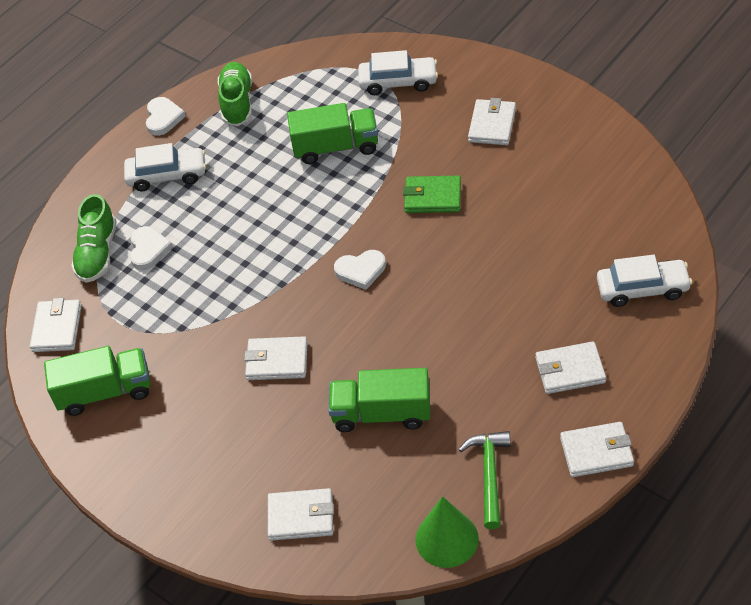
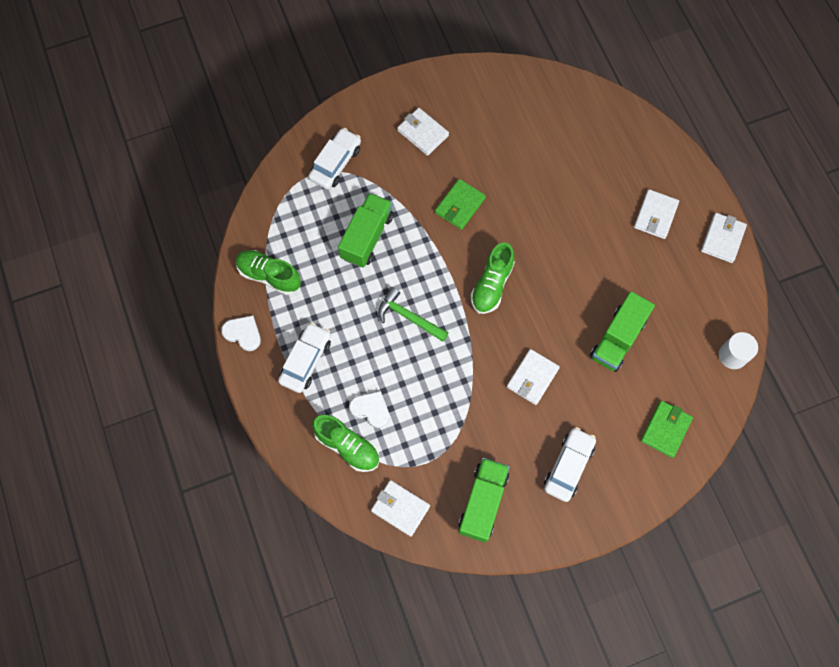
camera: 65 degrees left, 20 degrees up
(301, 517) = (665, 429): white wallet -> green wallet
(361, 271) = (492, 285): white heart -> green shoe
(446, 539) = (732, 355): green cone -> white cylinder
(489, 475) = (702, 305): green hammer -> green hammer (409, 317)
(642, 289) = (621, 139): white car -> white car (568, 466)

